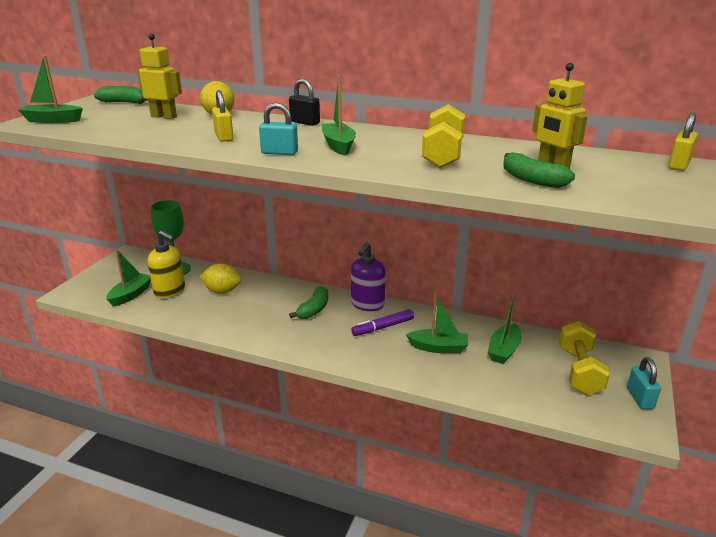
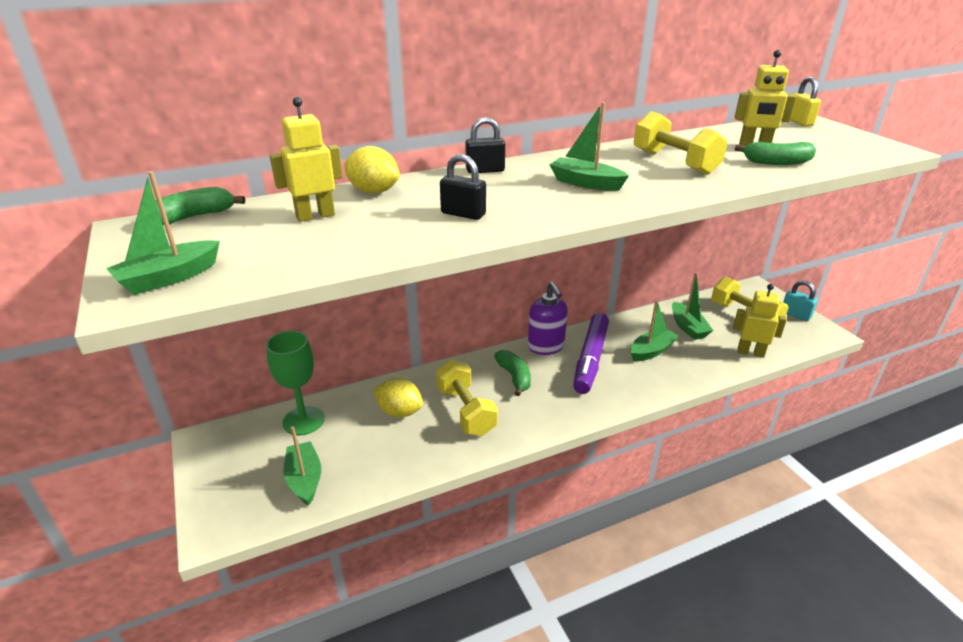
camera: 45 degrees left, 5 degrees up
(170, 291) = (344, 447): yellow soap dispenser -> none
(222, 291) = (399, 412): yellow lemon -> yellow lemon turned 60 degrees clockwise
(224, 137) = (463, 214): yellow padlock -> black padlock
(253, 310) = (466, 411): none -> yellow dumbbell
(279, 152) = (564, 209): turquoise padlock -> none
(383, 327) = (590, 359): purple marker -> purple marker, size x1.67
(525, 396) = (750, 352): none -> yellow robot

